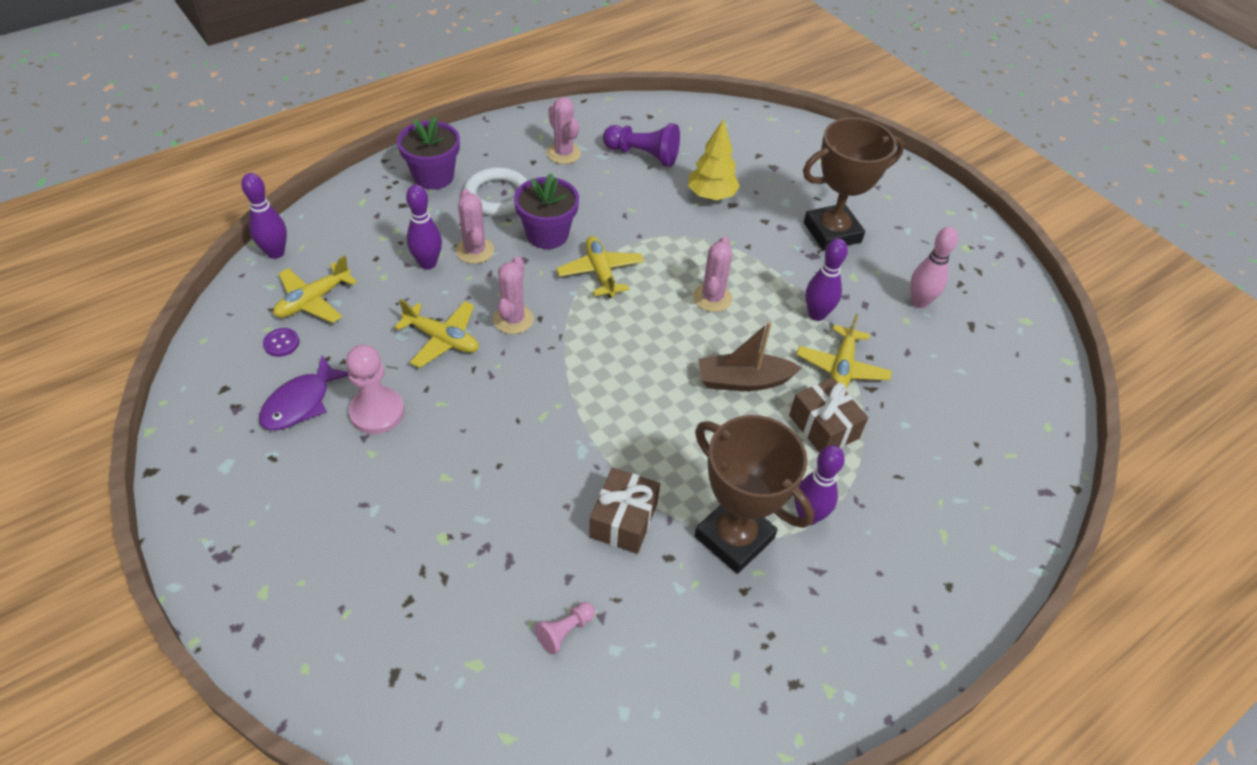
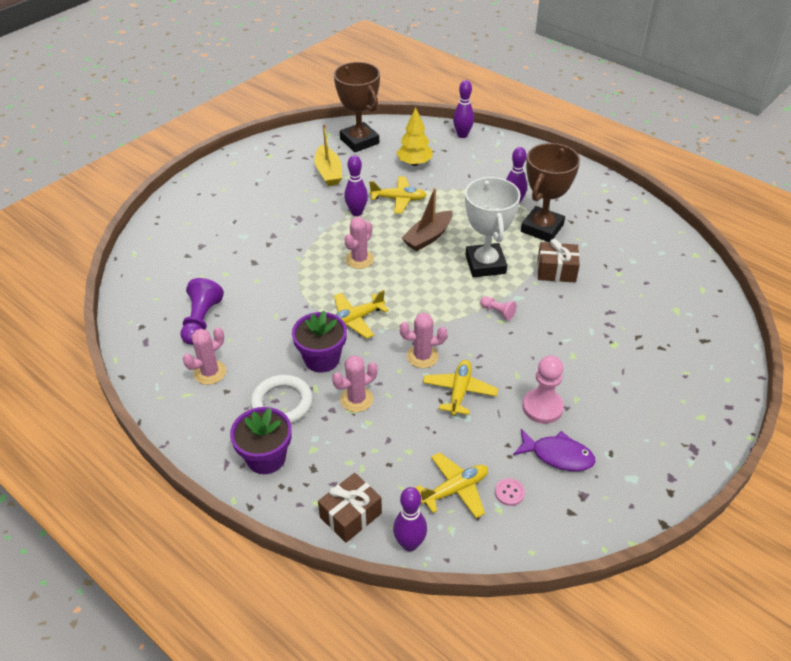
camera: 100 degrees left, 5 degrees down
(281, 343) = (509, 492): purple button -> pink button
(313, 300) = (455, 489): yellow plane -> yellow plane turned 60 degrees counterclockwise
(428, 263) = (382, 425): purple bowling pin -> purple bowling pin (462, 135)
(565, 631) = (635, 280): pink pawn -> pink pawn (498, 312)
(664, 432) = (485, 264): none -> white trophy
(711, 196) = (246, 274): yellow tree -> yellow tree (414, 163)
(712, 298) = (359, 259): pink cactus -> pink cactus turned 60 degrees counterclockwise
(743, 381) = (428, 237): brown boat -> brown boat turned 60 degrees clockwise
(823, 427) = (448, 203): brown gift -> brown gift (351, 515)
(832, 232) = (271, 211): brown trophy -> brown trophy (359, 141)
(919, 302) = (328, 172): pink bowling pin -> yellow boat

